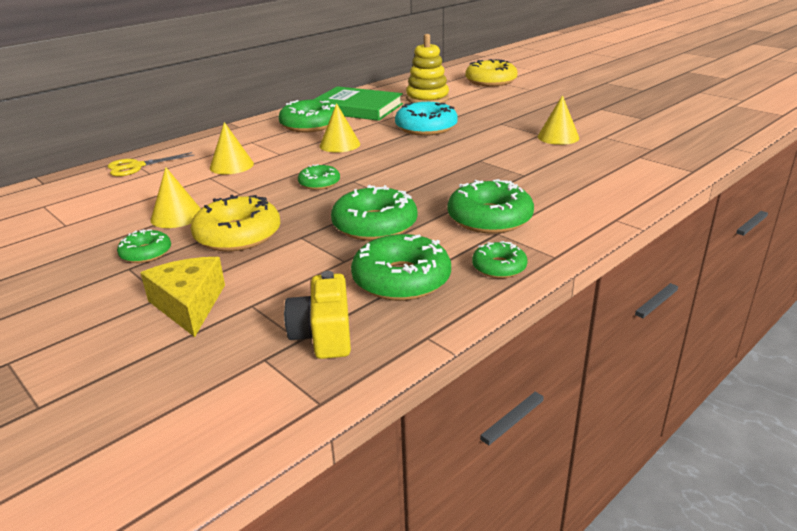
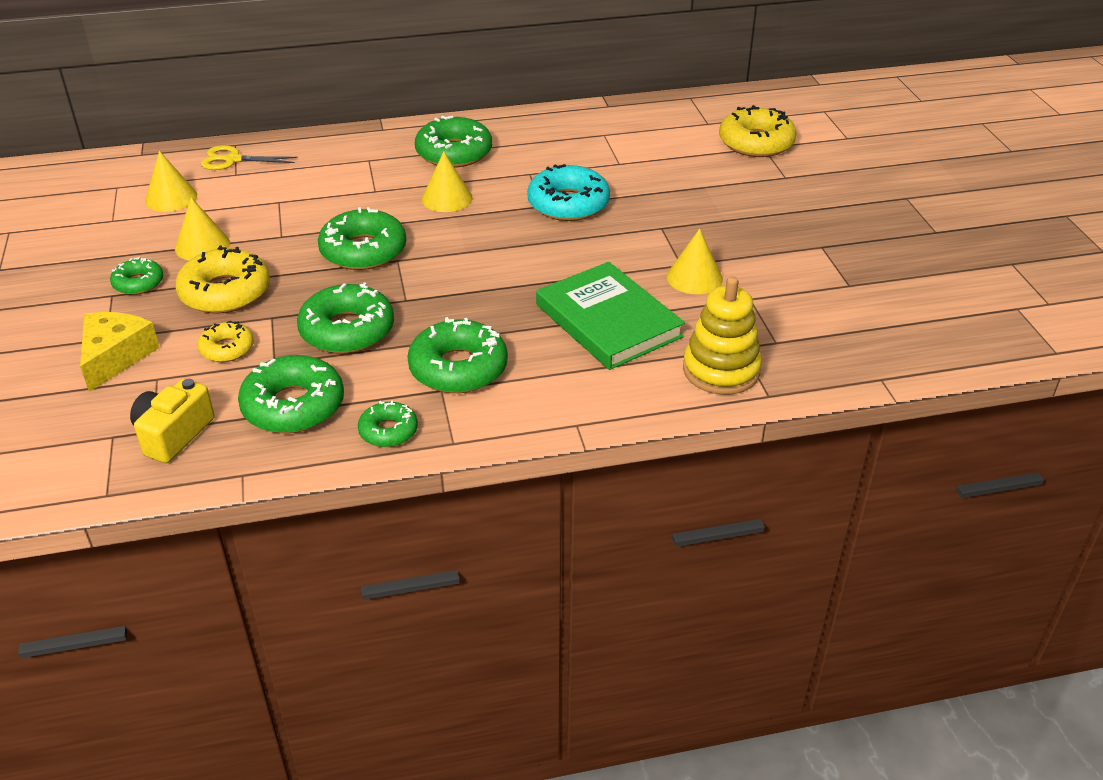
camera: 30 degrees right, 10 degrees up
(231, 165) = (314, 191): yellow cone -> yellow cone (171, 198)
(290, 266) = (227, 348): none -> yellow donut
(319, 183) = (363, 251): green donut -> green donut, size x1.78
(357, 108) = (535, 140): green book -> green book (608, 321)
(427, 98) = (634, 150): yellow stacking toy -> yellow stacking toy (721, 370)

